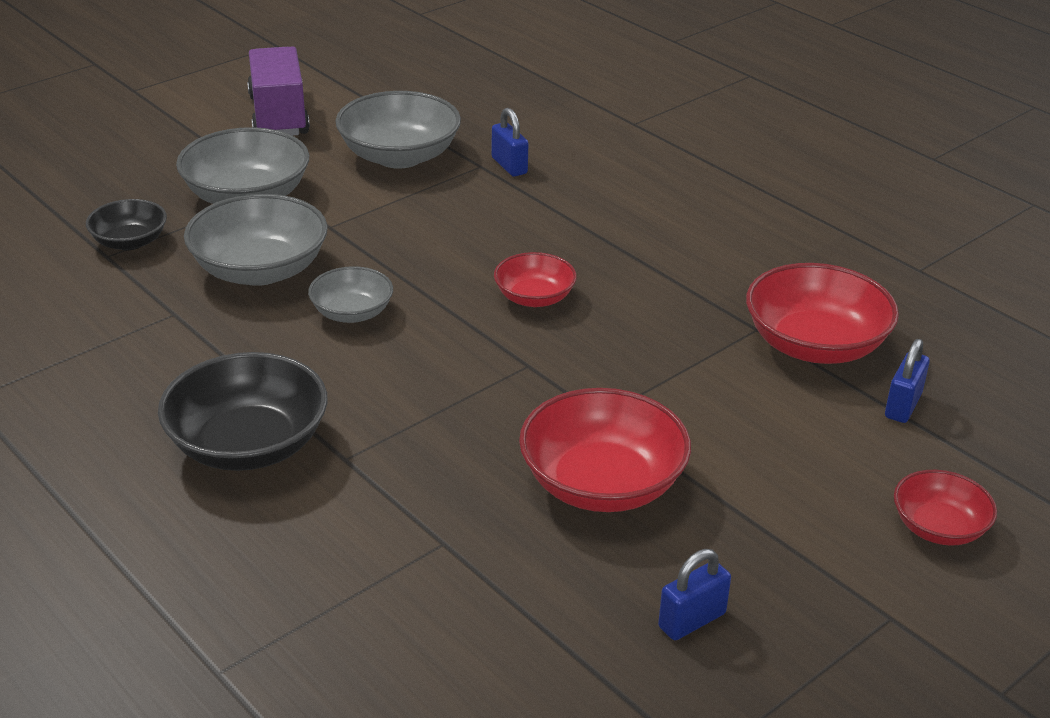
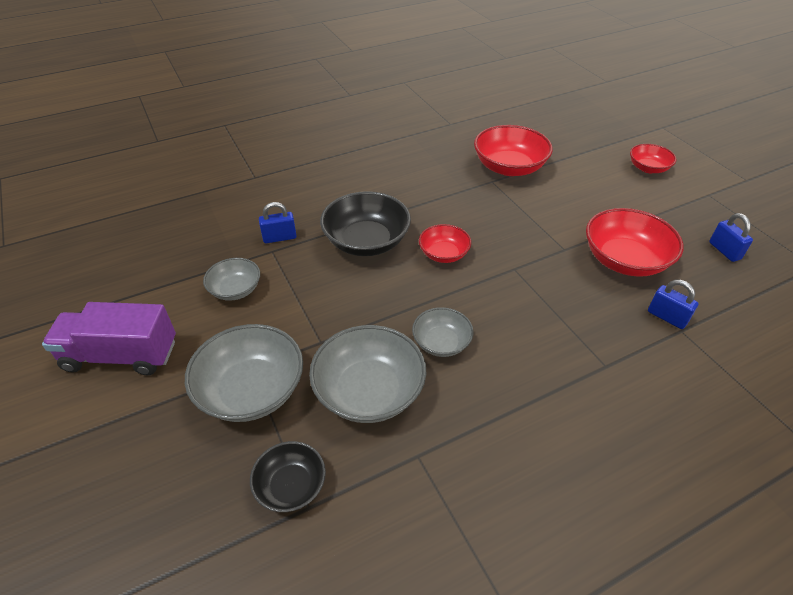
camera: 75 degrees left, 10 degrees up
(248, 445) = (593, 418): black bowl -> black bowl (366, 241)
(399, 156) = (235, 289): grey bowl -> grey bowl, size x0.58
(903, 406) = (561, 155): blue padlock -> blue padlock (667, 317)

